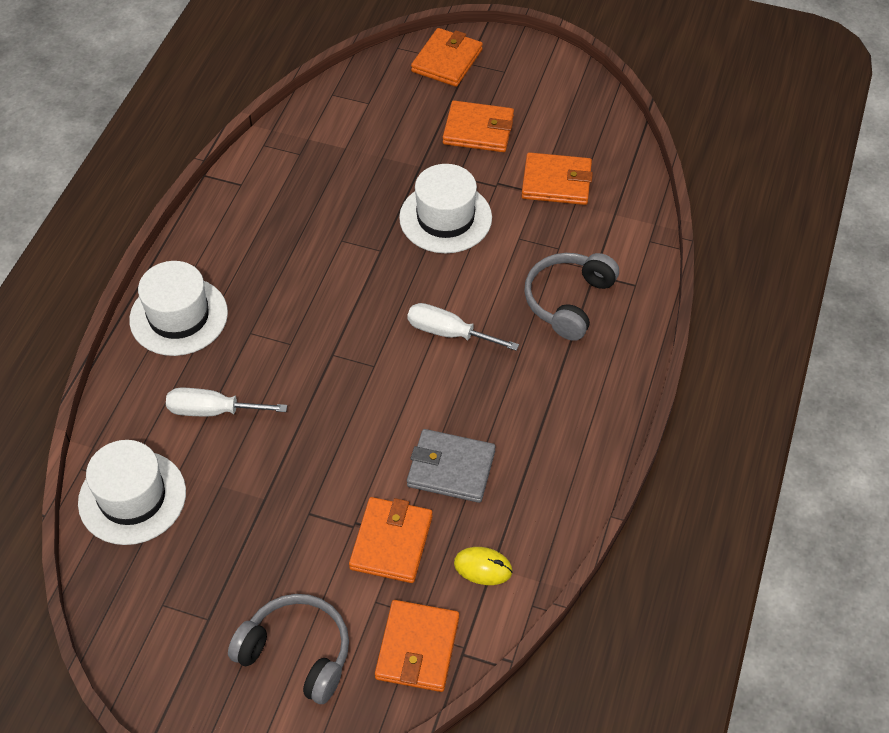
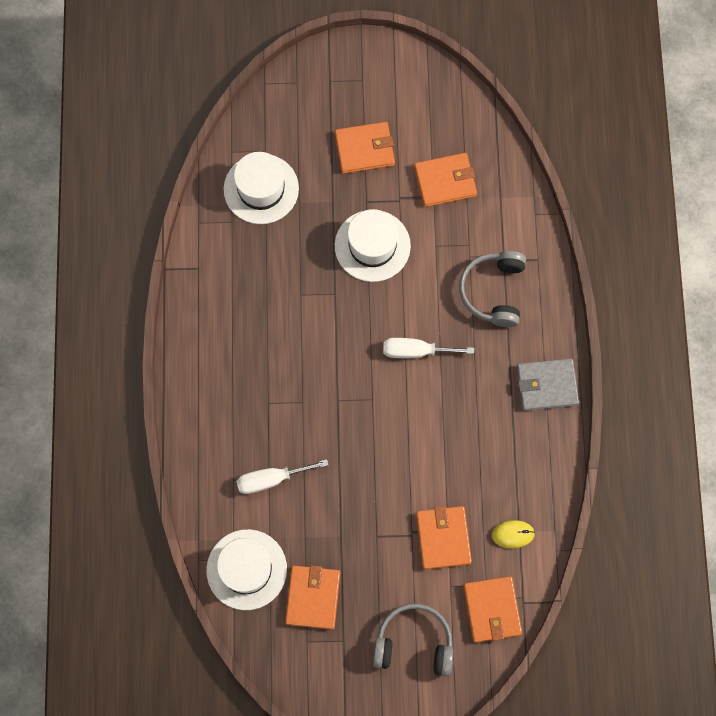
camera: 20 degrees left, 20 degrees up
(178, 316) = (207, 407): white hat -> white hat (261, 189)
(447, 60) = (311, 84): orange wallet -> orange wallet (313, 597)
(451, 468) = (461, 465): grey wallet -> grey wallet (547, 386)

